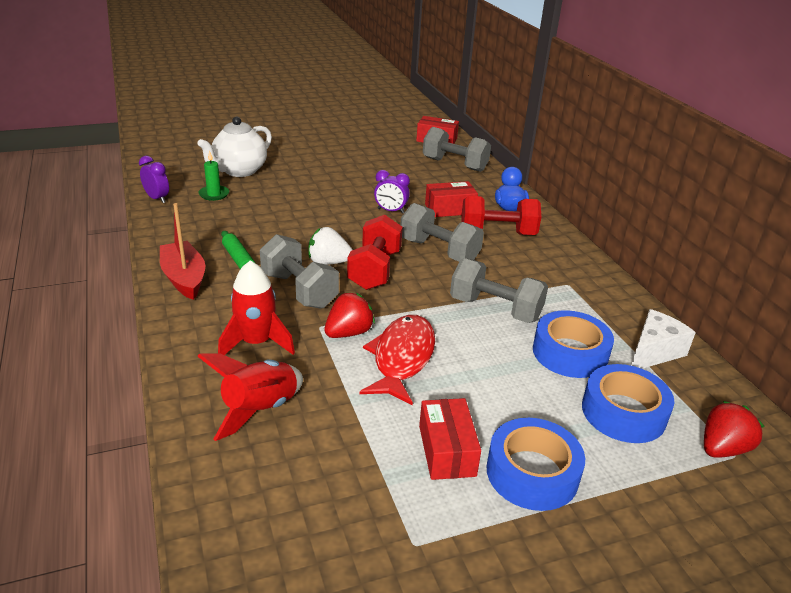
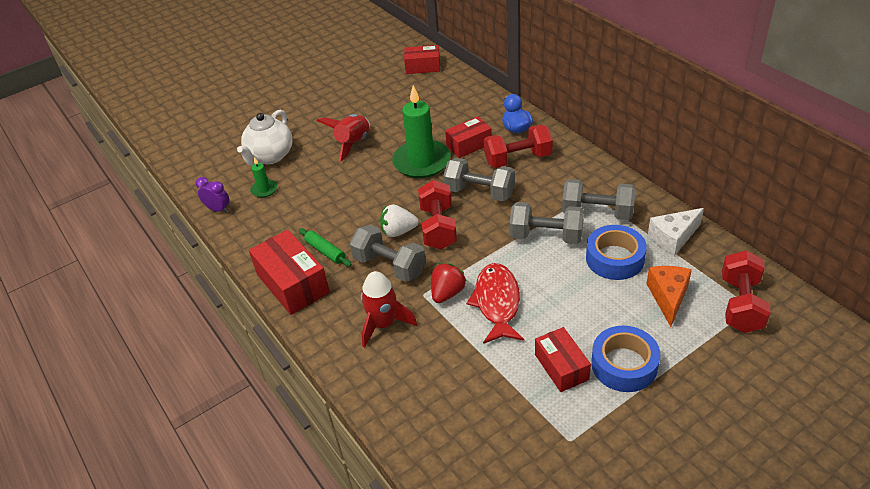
camera: 10 degrees left, 10 degrees up
(184, 278) = (293, 283): red boat -> red box
(259, 409) = (417, 378): red rocket -> red rocket (352, 143)
(390, 211) = (421, 162): purple clock -> green candle
(454, 165) = (451, 92): grey dumbbell -> grey dumbbell (597, 213)
(623, 412) = (668, 297): blue tape -> orange cheese
(653, 352) = (673, 238): white cheese -> white cheese turned 150 degrees counterclockwise
(722, 448) = (741, 304): red strawberry -> red dumbbell

